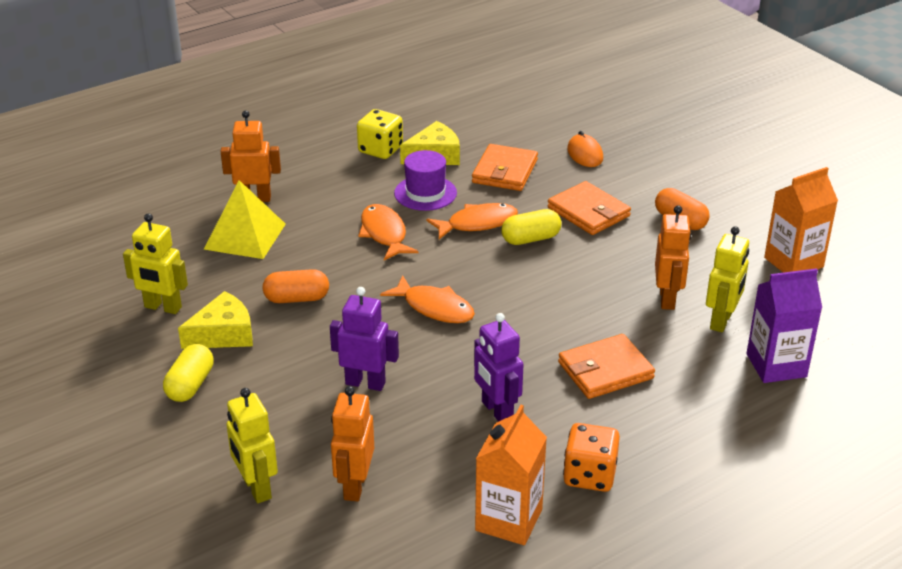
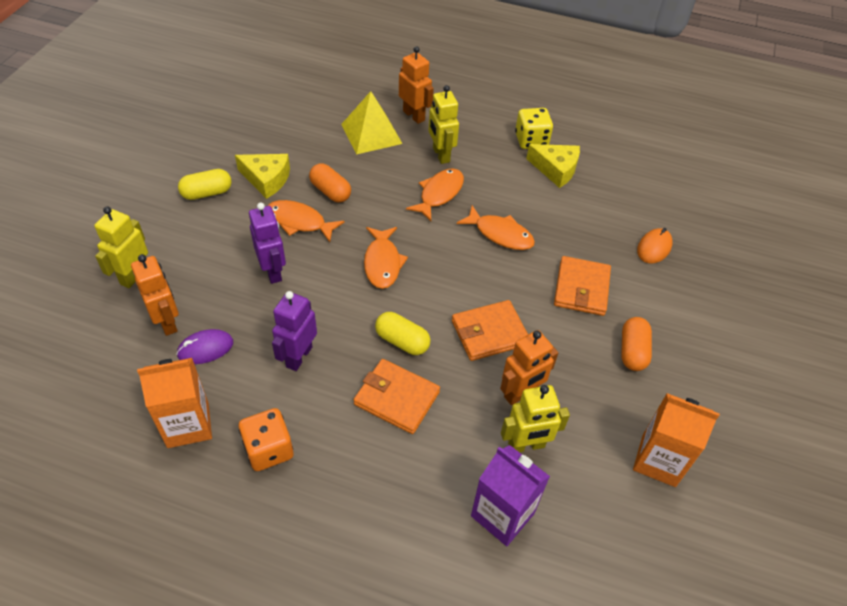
camera: 50 degrees right, 15 degrees up
(162, 307) = (269, 140): yellow robot -> yellow robot (440, 155)
(315, 337) = (299, 222): none -> orange fish
(354, 486) = (167, 322): orange robot -> orange robot turned 90 degrees clockwise
(421, 471) = (205, 348): none -> purple mouse
(425, 193) = (506, 189): purple hat -> none
(505, 171) = (579, 215): orange wallet -> orange wallet (489, 333)
(531, 239) = (512, 272): yellow capsule -> yellow capsule (402, 341)

